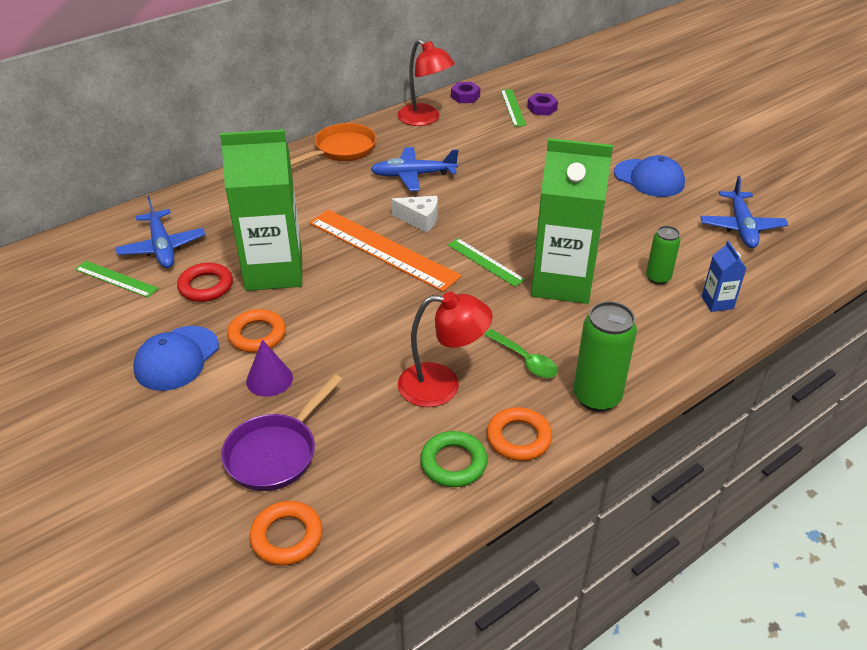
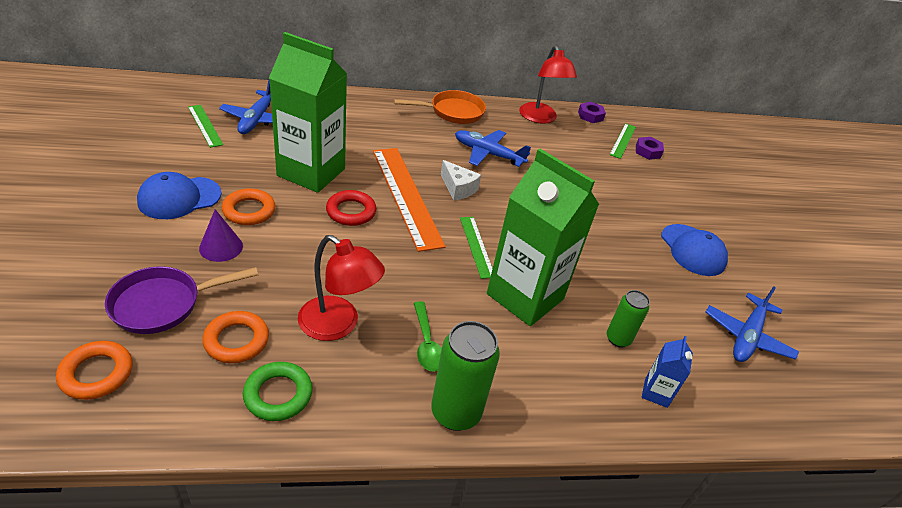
camera: 25 degrees right, 0 degrees up
(206, 286) = (254, 159): red ring -> red ring (351, 212)
(519, 438) = (352, 407): orange ring -> orange ring (236, 340)

